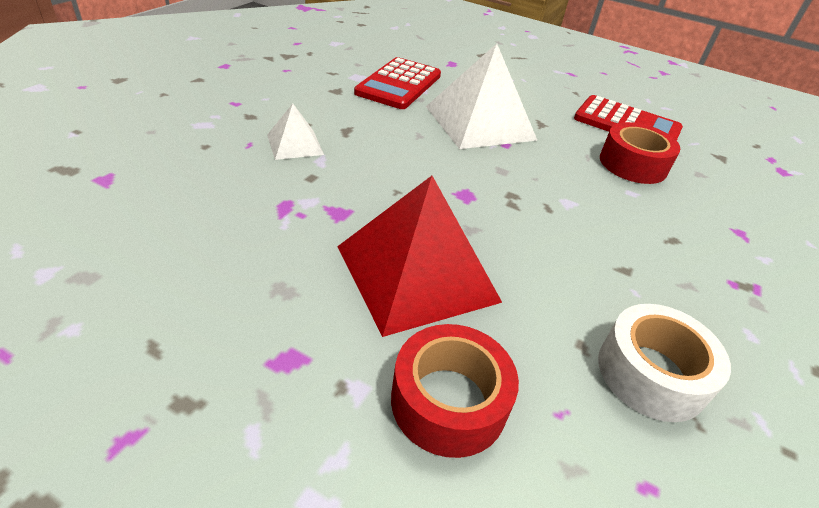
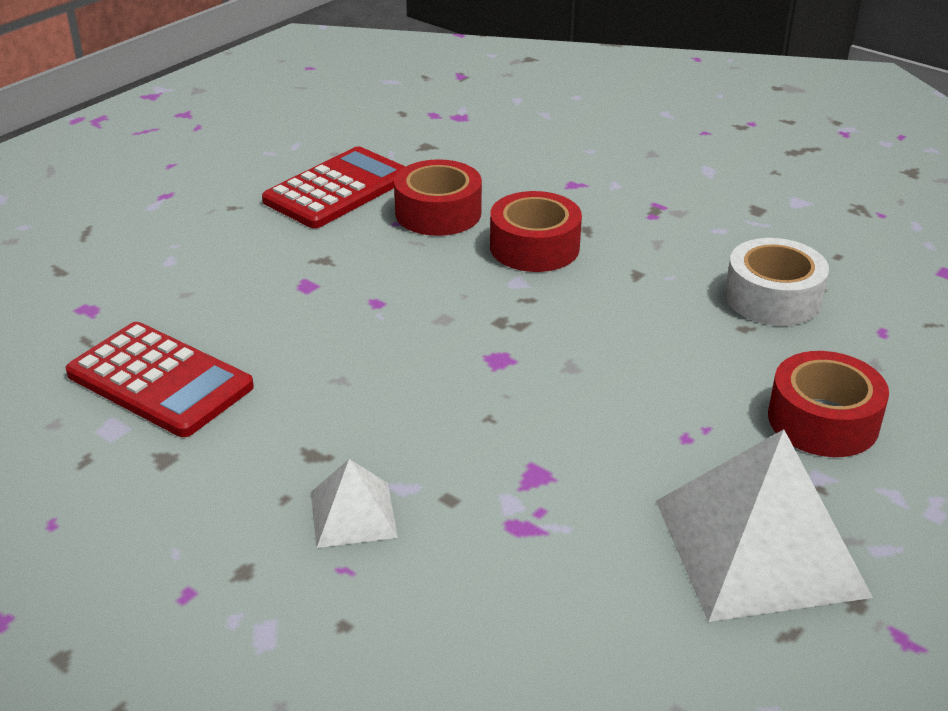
camera: 75 degrees left, 5 degrees down
(416, 273) = (653, 419): red pyramid -> none
(479, 123) = (312, 315): white pyramid -> white pyramid (759, 547)
(622, 210) = (534, 247): none -> red tape

